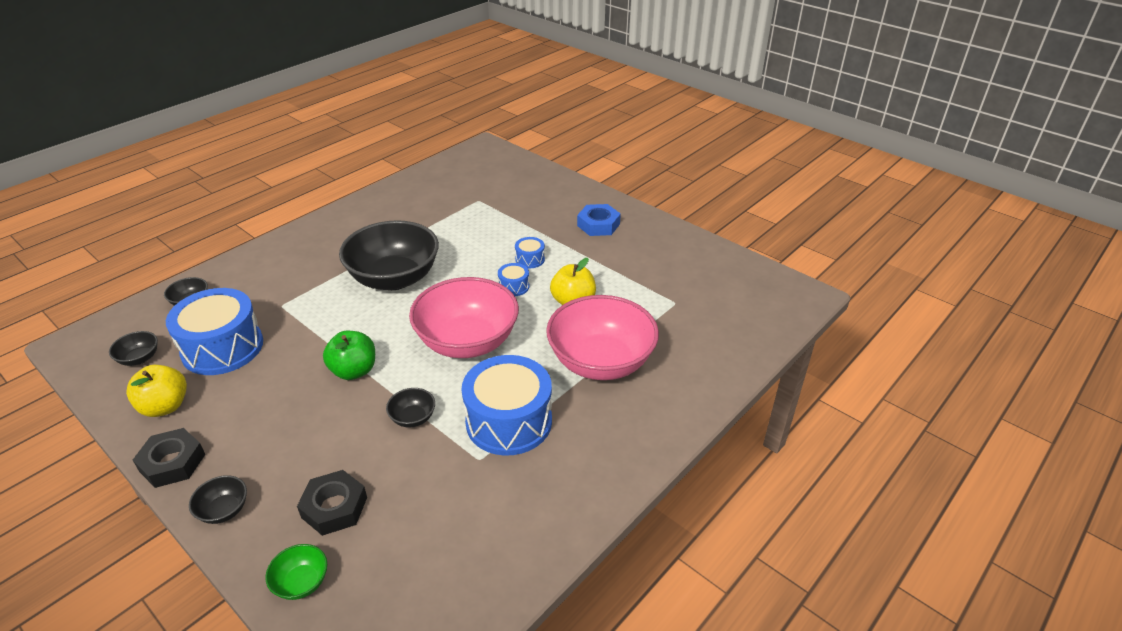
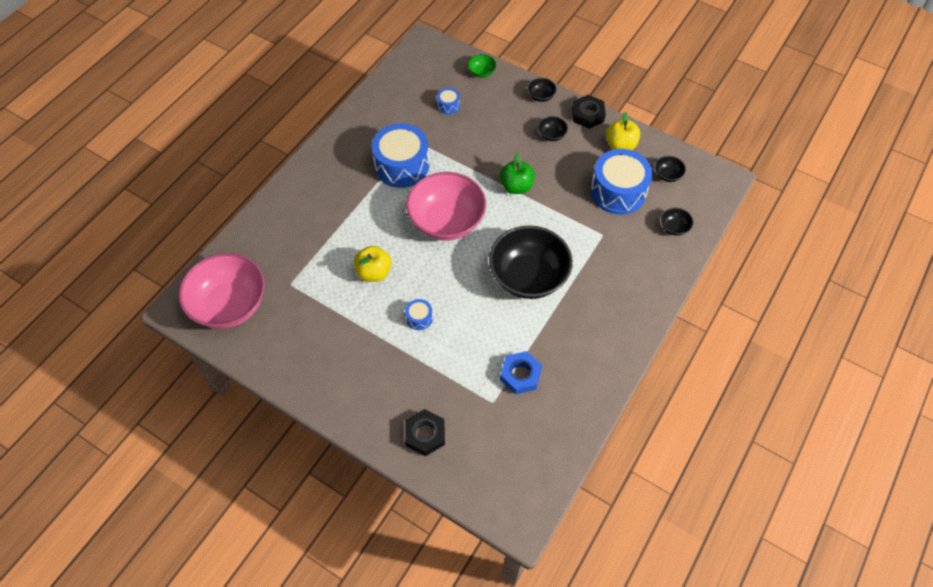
camera: 170 degrees right, 20 degrees up
(334, 507) = (483, 105): black nut -> black nut (425, 434)
(413, 418) = (462, 159): black bowl -> black bowl (551, 135)
(514, 286) = (426, 282): blue drum -> blue drum (448, 105)
(598, 225) = (361, 379): blue nut -> blue nut (520, 375)
(601, 362) = (347, 218): pink bowl -> pink bowl (230, 305)

